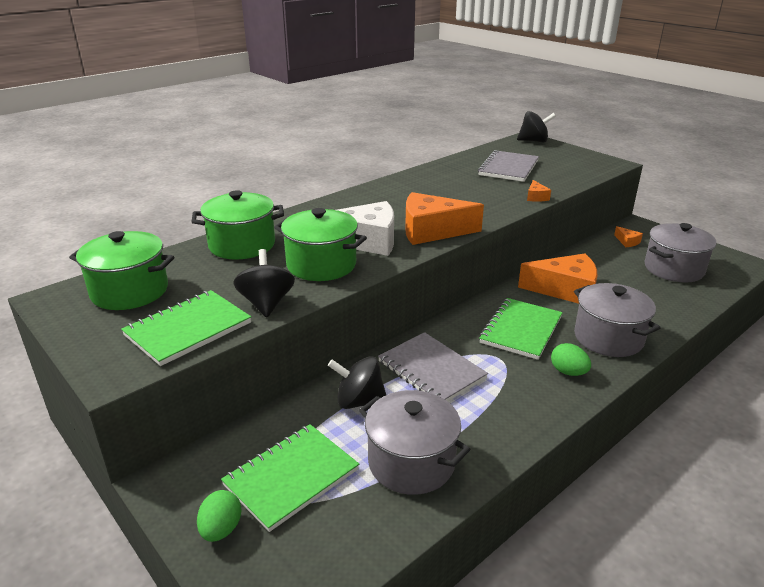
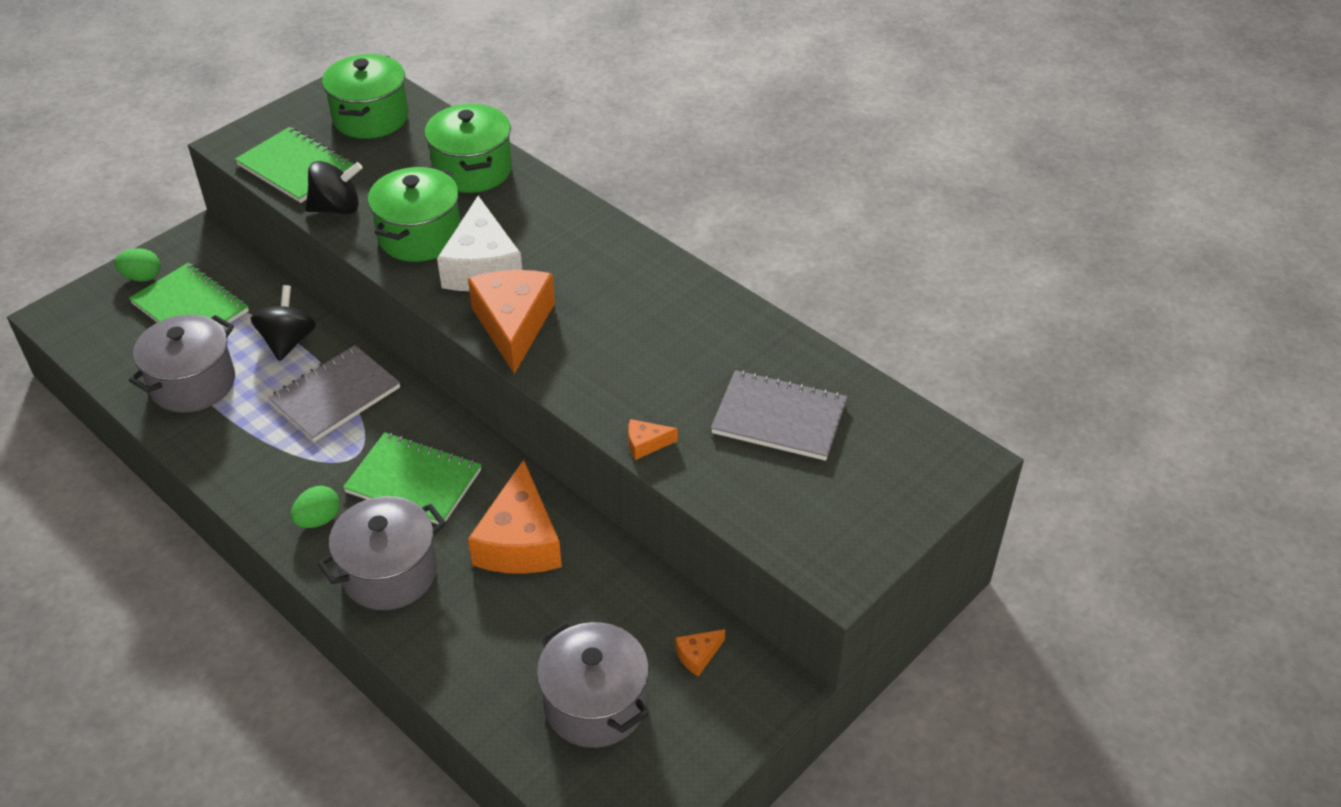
camera: 85 degrees right, 15 degrees up
(533, 141) = (948, 466): black spinning top -> none

